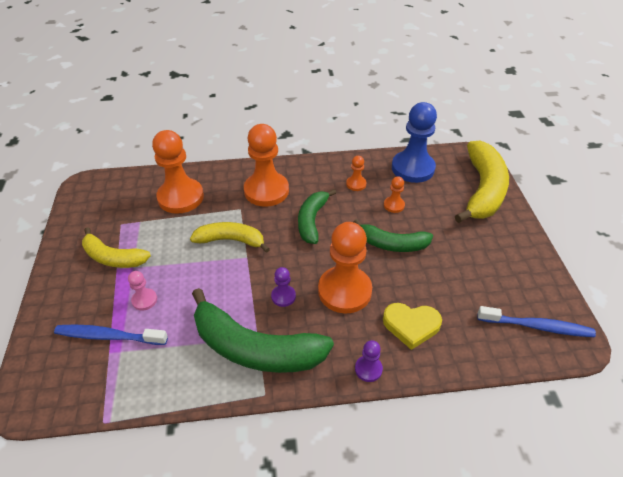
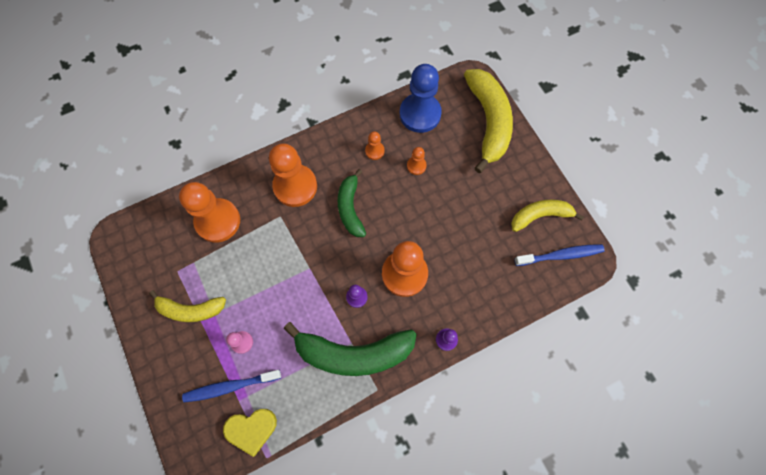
camera: 20 degrees left, 25 degrees up
(231, 240) = (287, 255): yellow banana -> yellow banana (540, 216)
(392, 244) = (428, 211): green banana -> none
(411, 325) = (467, 288): yellow heart -> yellow heart (251, 429)

